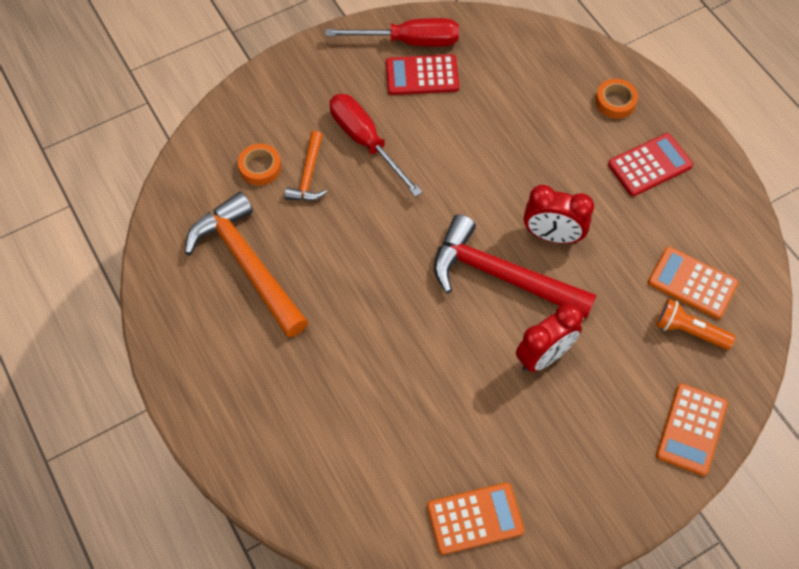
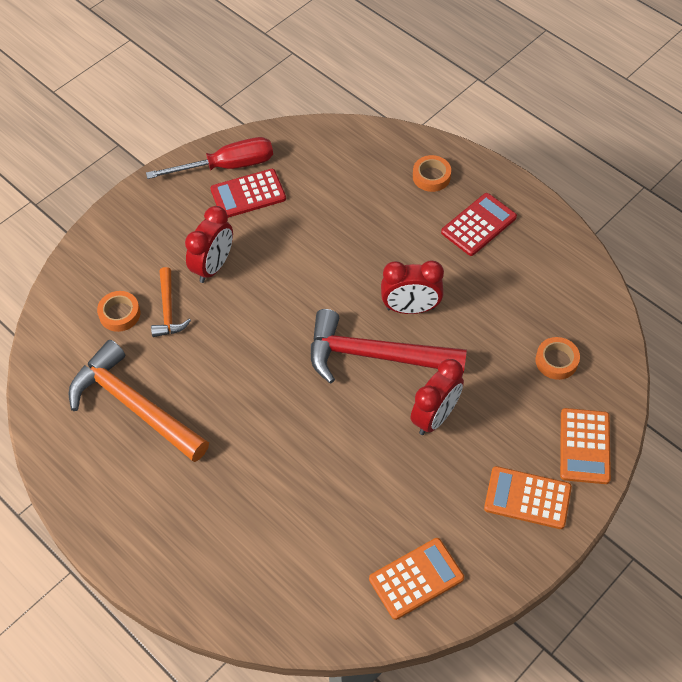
camera: 15 degrees left, 5 degrees down
(365, 142) = (213, 266): red screwdriver -> red clock
(689, 331) = (556, 361): orange flashlight -> orange tape
(692, 283) = (547, 319): orange calculator -> orange calculator (527, 498)

